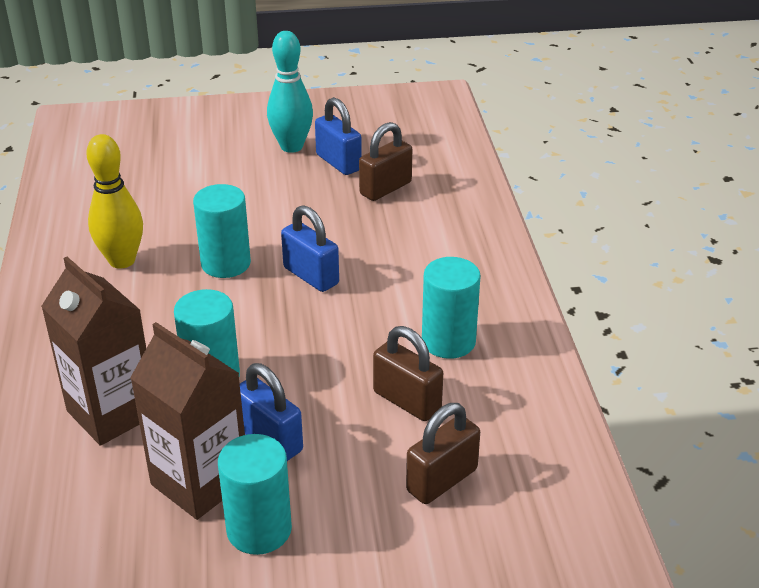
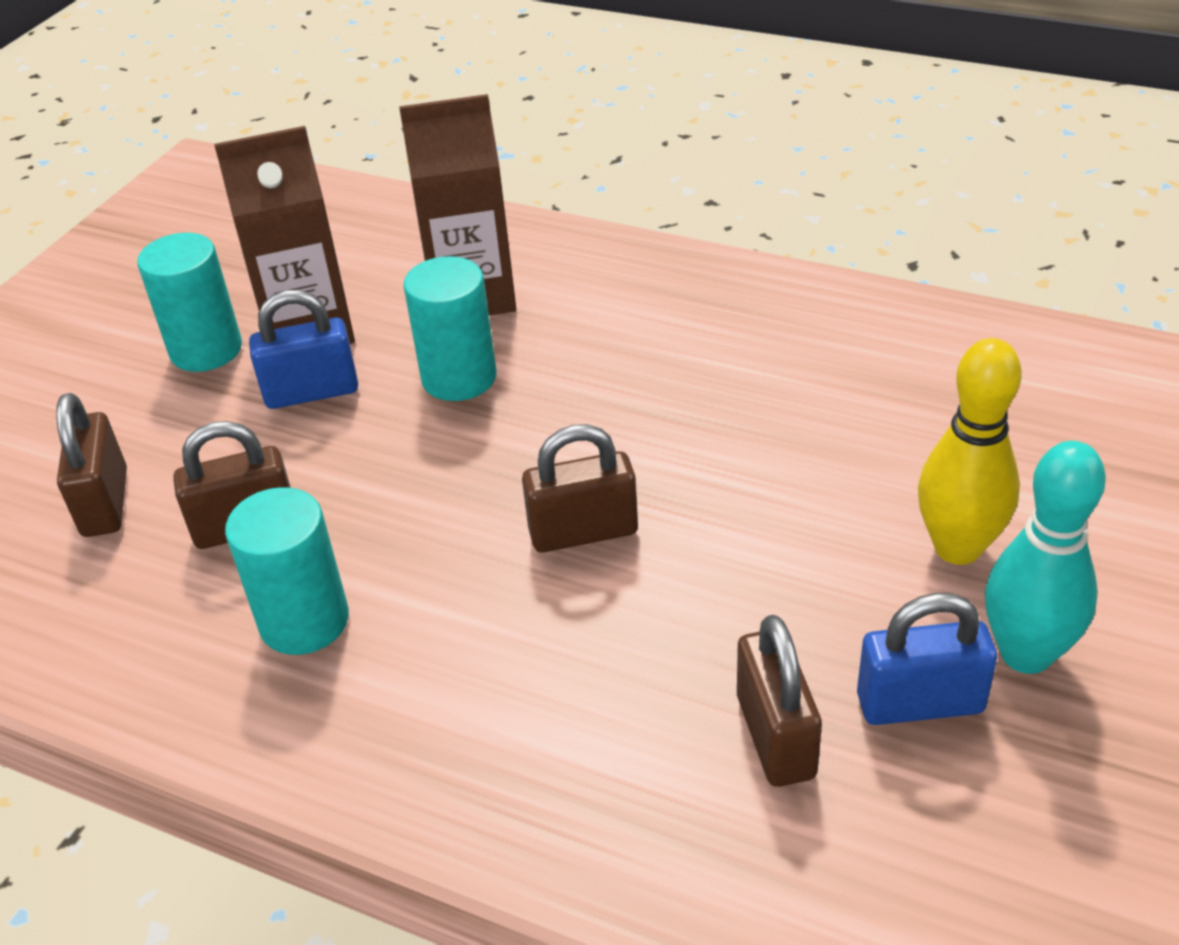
camera: 125 degrees right, 5 degrees up
(122, 261) = (771, 360): yellow bowling pin -> yellow bowling pin (957, 548)
(226, 264) = (686, 453): turquoise cylinder -> none
(311, 276) = (583, 532): blue padlock -> brown padlock

